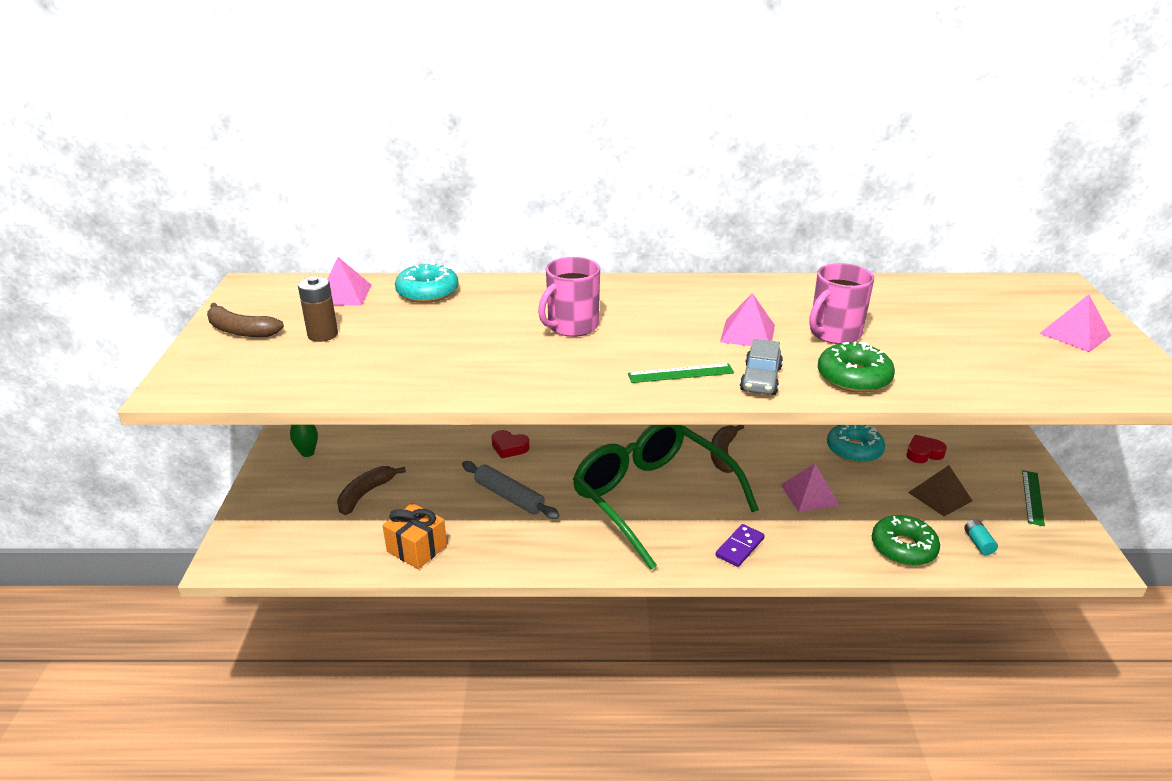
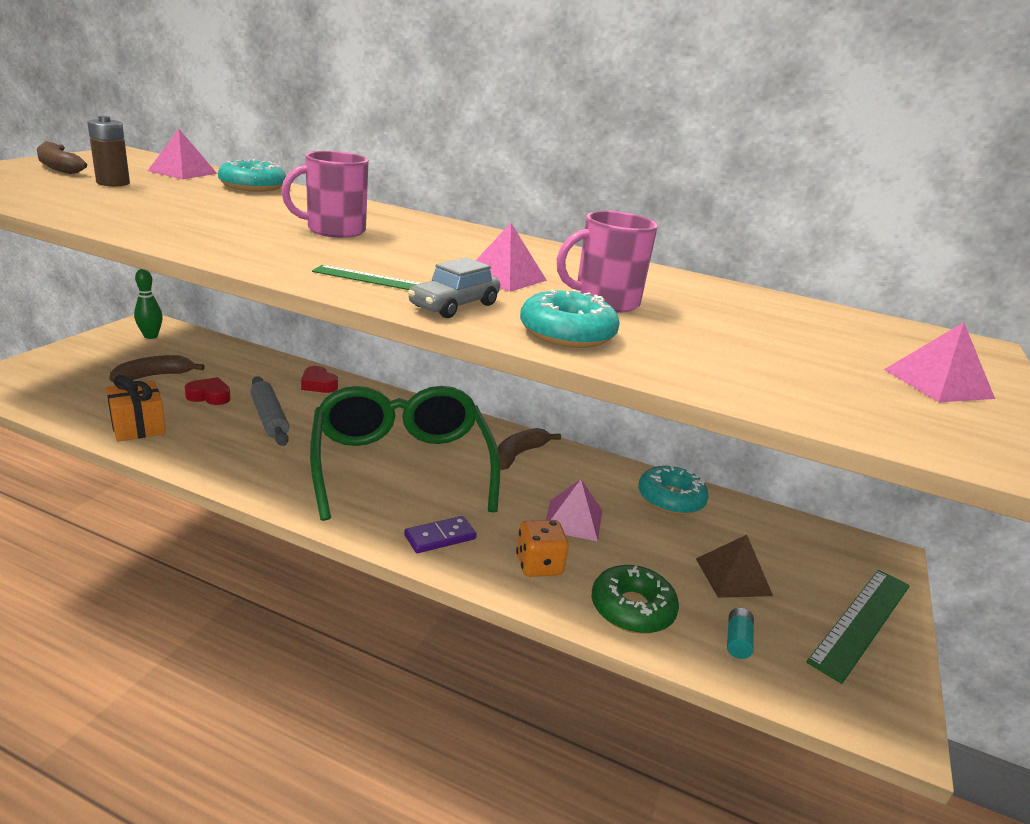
camera: 20 degrees right, 5 degrees down
(821, 541) = (539, 565): none -> orange dice
(853, 377) = (567, 333): green donut -> turquoise donut
(923, 453) = (754, 530): red heart -> red heart (209, 396)
(1033, 497) = (862, 622): green ruler -> green ruler, size x1.64

